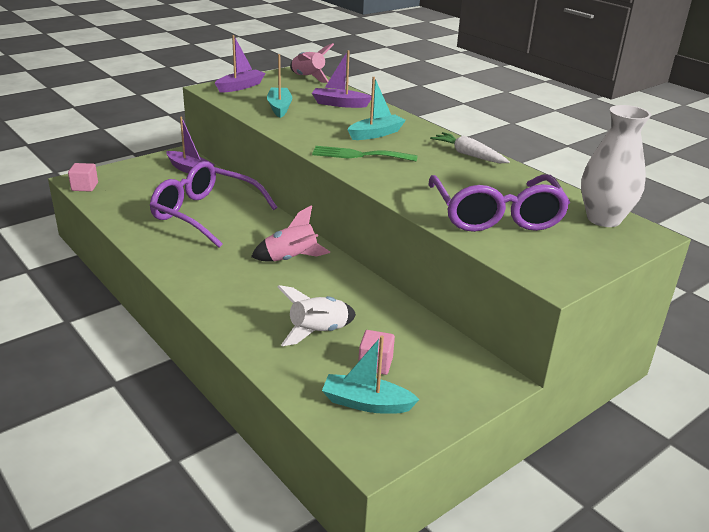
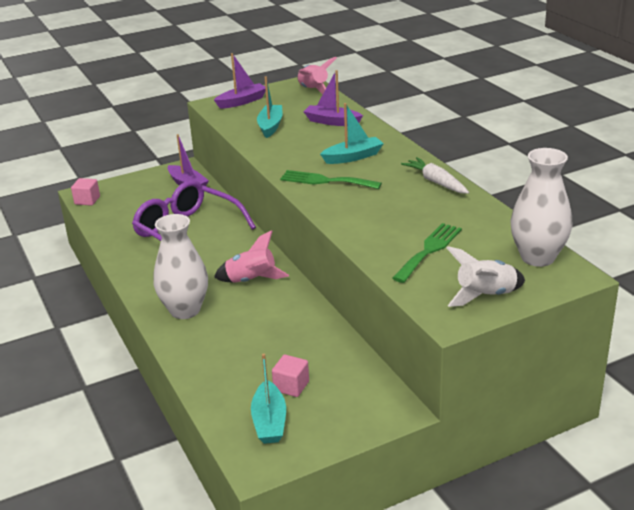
camera: 15 degrees right, 0 degrees up
(230, 291) = (185, 310): none -> white vase
(318, 332) = (250, 353): white rocket -> white rocket (485, 296)
(366, 403) = (269, 421): turquoise boat -> turquoise boat turned 120 degrees counterclockwise
(496, 216) = (429, 250): purple glasses -> green fork

